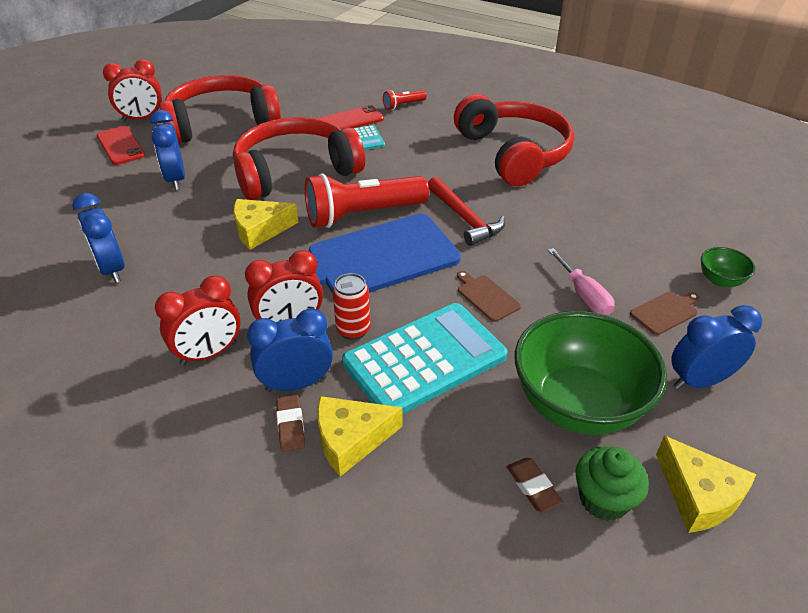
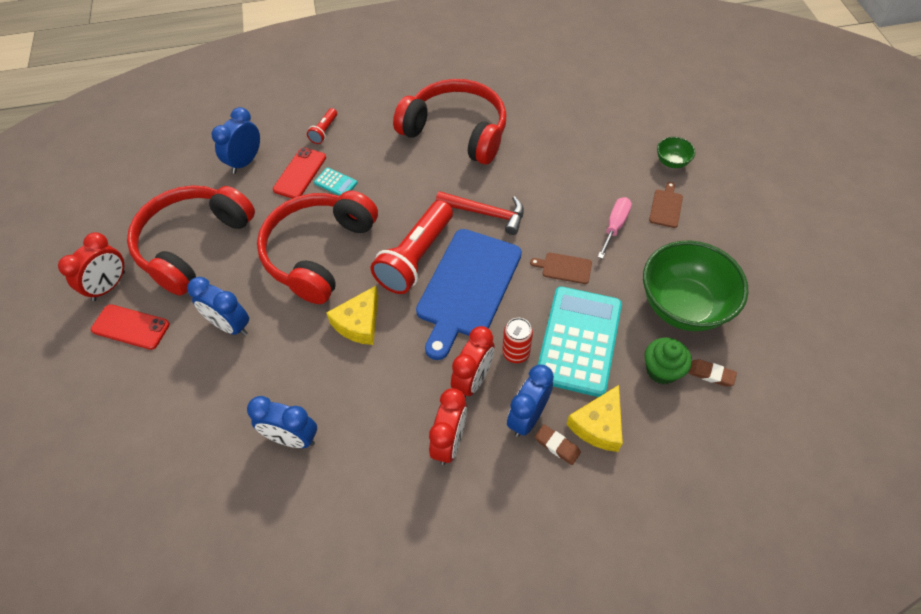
camera: 40 degrees left, 15 degrees up
(583, 295) = (615, 226): pink screwdriver -> pink screwdriver turned 90 degrees counterclockwise
(603, 499) = (746, 354): green cupcake -> green cupcake (662, 370)
(699, 381) = (722, 243): blue clock -> blue clock (245, 162)
(699, 495) = (781, 316): yellow cheese -> none

